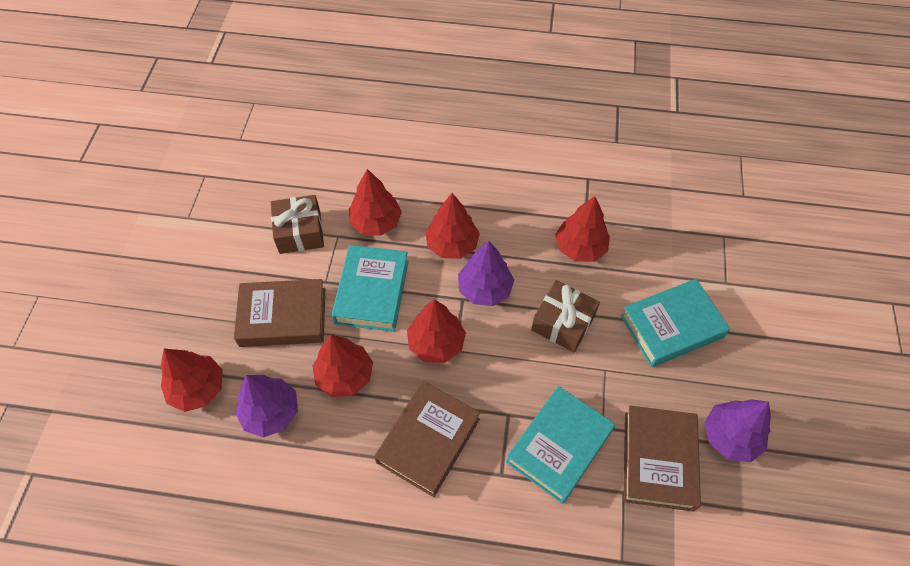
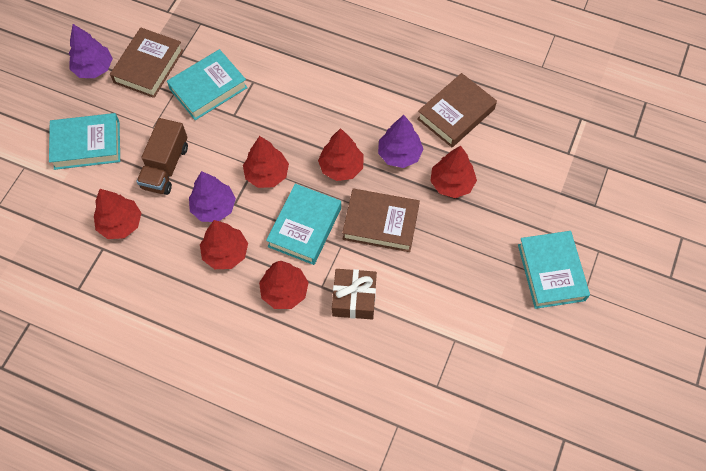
camera: 165 degrees left, 5 degrees up
(75, 308) = (551, 272): none -> turquoise book
(428, 440) = (294, 111): brown book -> brown book (456, 114)
(563, 323) = (165, 167): brown gift -> brown truck

